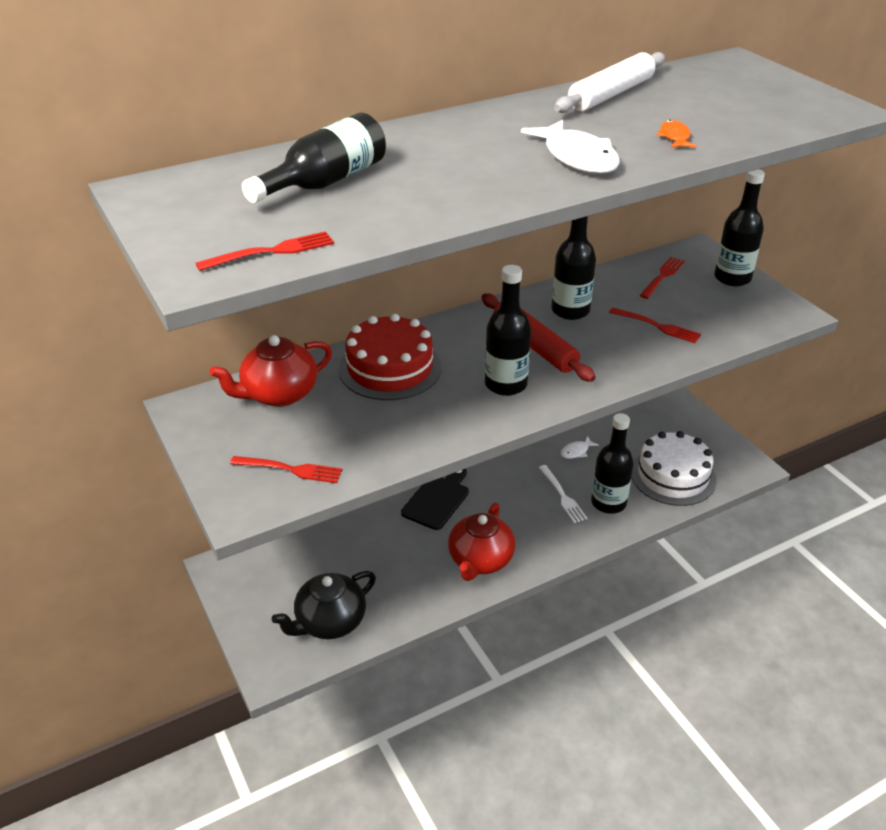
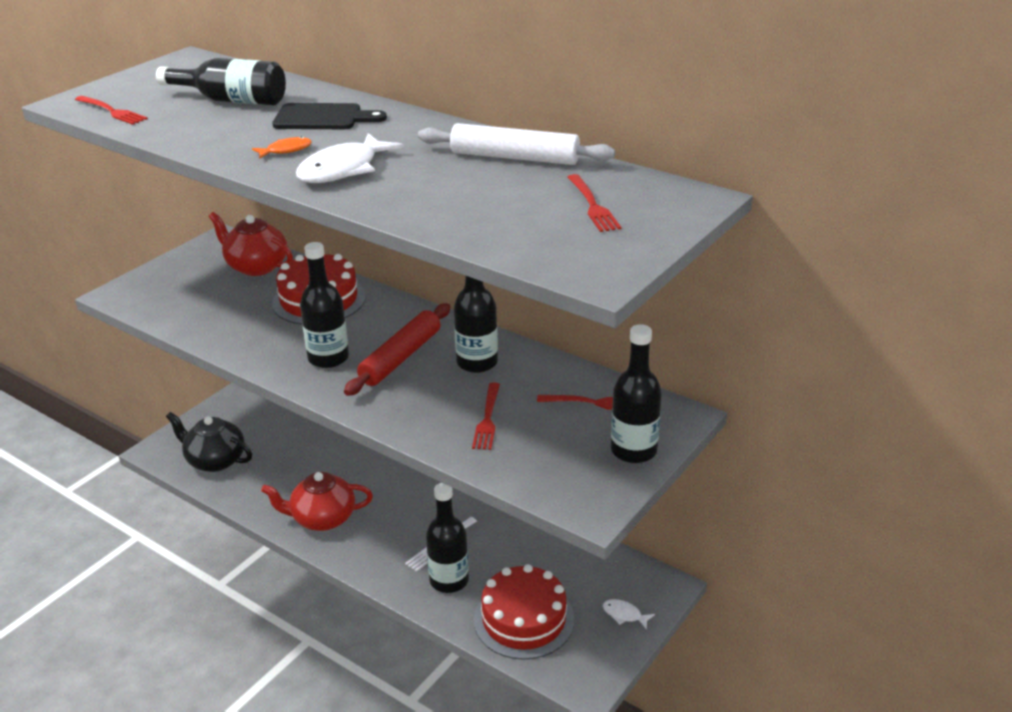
camera: 65 degrees right, 5 degrees down
(290, 469) = (167, 298): red fork -> red fork (592, 205)
(437, 500) = (386, 469): black cutting board -> black cutting board (323, 118)
(576, 451) = (514, 537): white fish -> white fish (624, 615)
(673, 476) = (524, 619): white cake -> red cake
(674, 137) = (428, 200): orange fish -> orange fish (286, 150)

